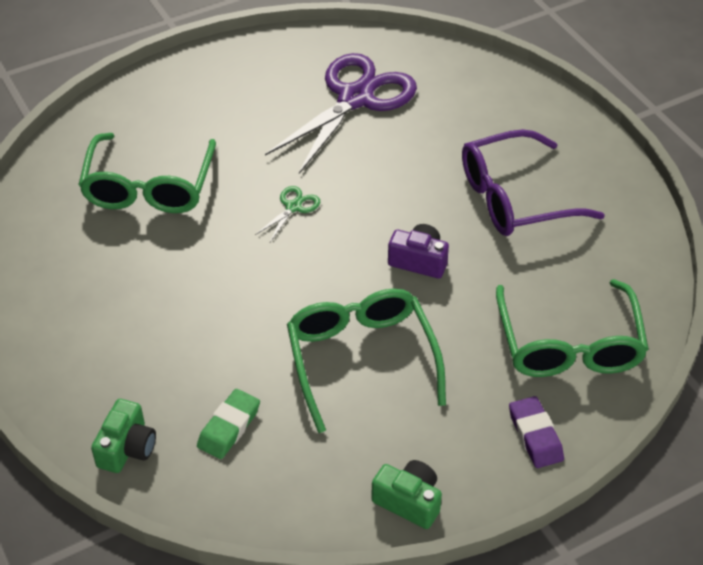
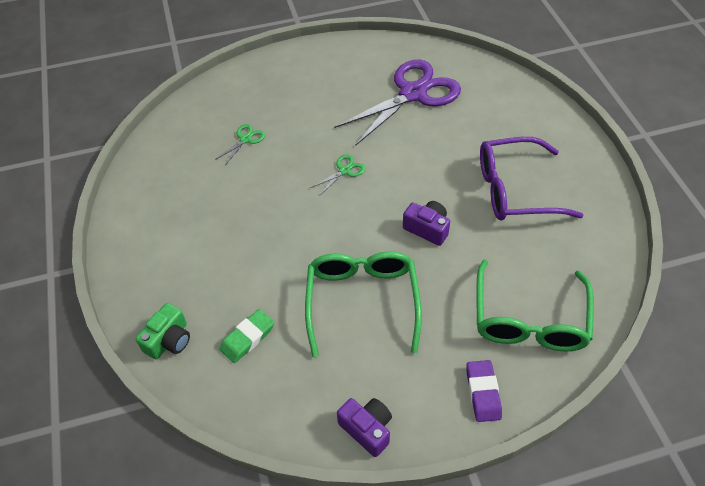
camera: 15 degrees right, 5 degrees up
(149, 187) = (245, 139): green glasses -> green scissors
(408, 501) = (367, 429): green camera -> purple camera

